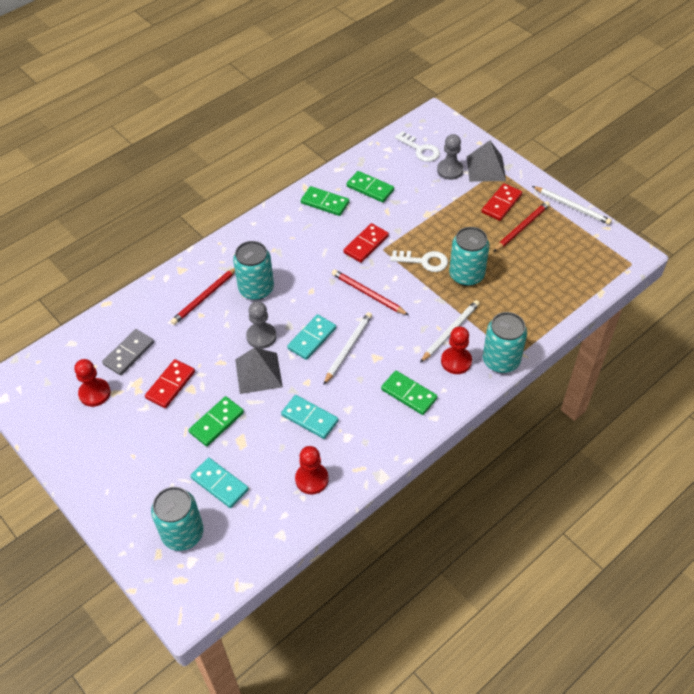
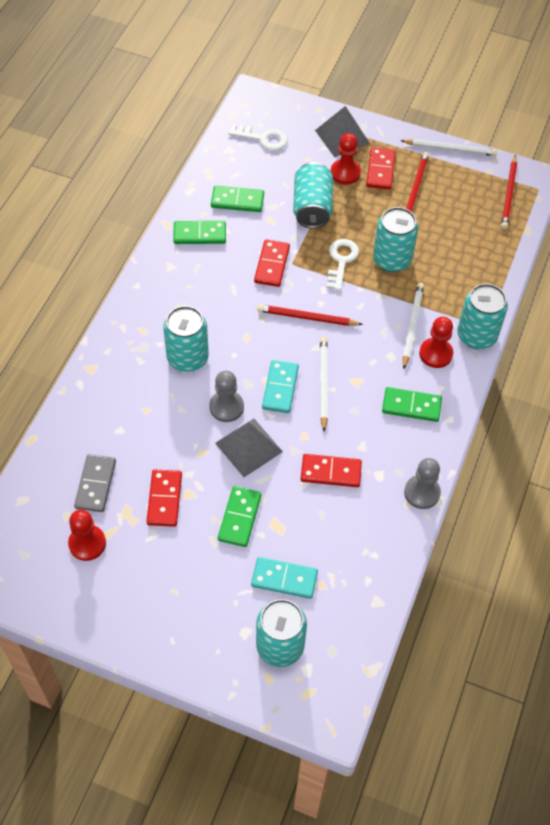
camera: 30 degrees left, 5 degrees up
(205, 297) = (138, 388): red pencil -> red pencil (509, 194)
(310, 418) = (331, 472): turquoise domino -> red domino
(312, 479) = (372, 533): red pawn -> red pawn (345, 173)
(423, 261) = (341, 261): white key -> white key turned 60 degrees counterclockwise
(426, 213) = (312, 207): none -> turquoise can
(450, 170) = (307, 151): grey pawn -> grey pawn (422, 493)

